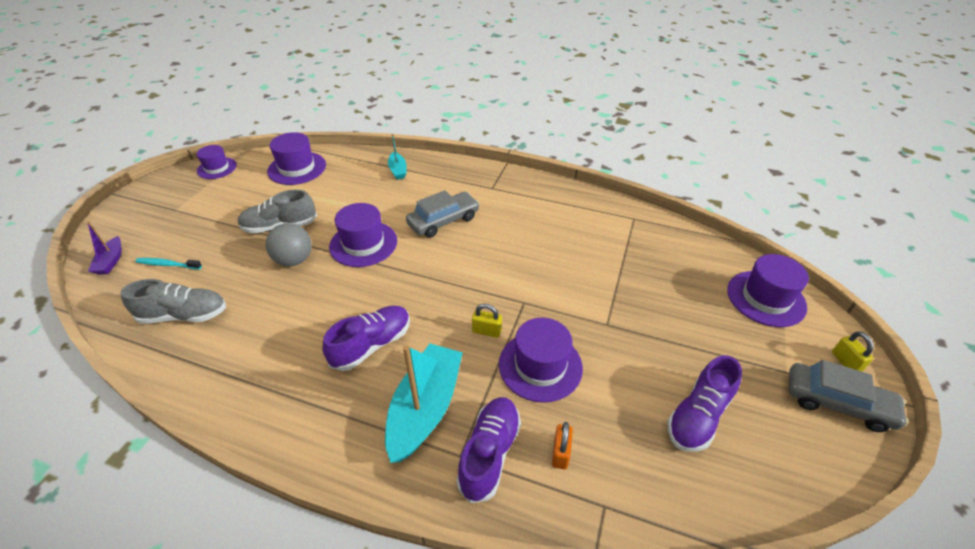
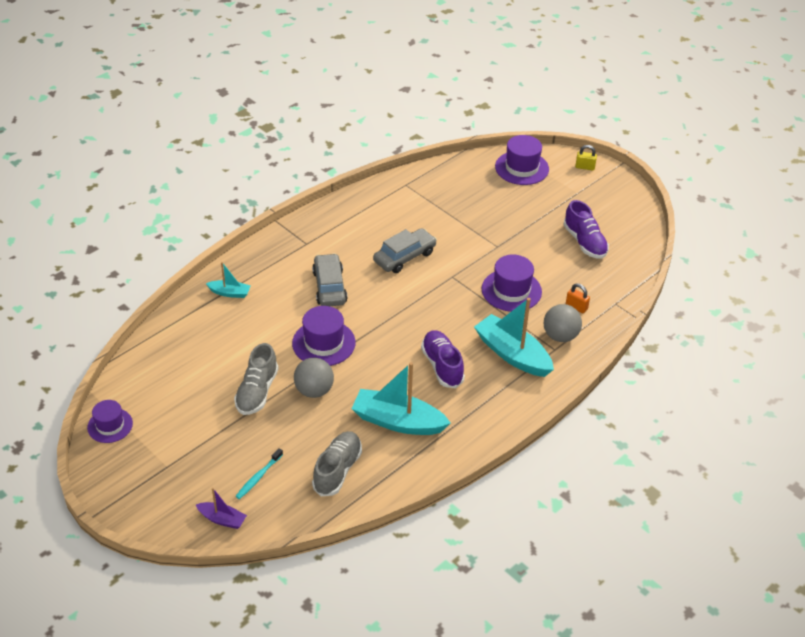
camera: 65 degrees left, 0 degrees up
(268, 338) = (398, 421): none -> turquoise boat
(297, 168) = (164, 363): purple hat -> none
(486, 331) = (466, 304): yellow padlock -> none
(490, 453) = (560, 336): purple shoe -> grey ball
(837, 403) = (607, 187): grey car -> grey car (404, 257)

